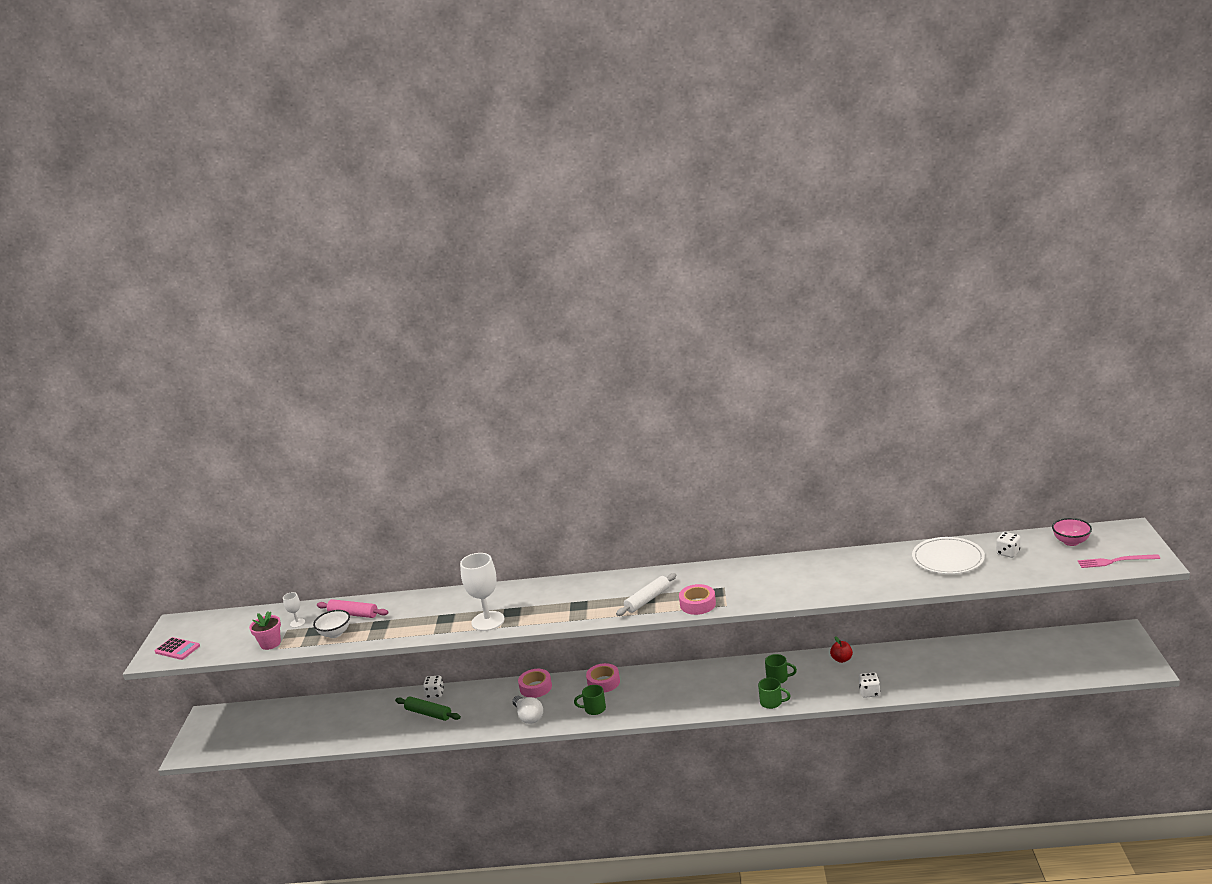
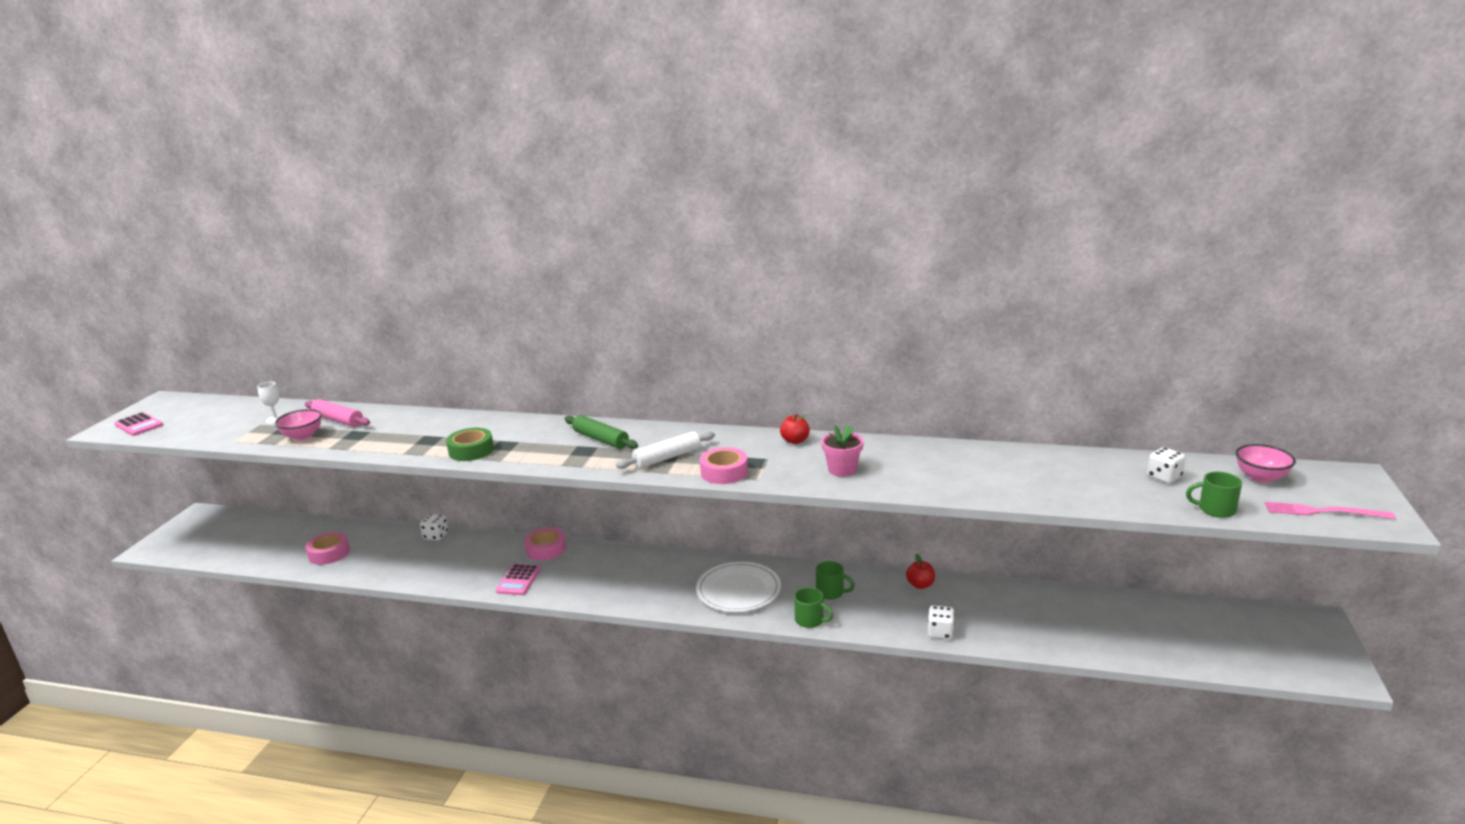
camera: 10 degrees right, 0 degrees up
(270, 643) = (231, 435): pink flower pot -> pink flower pot (842, 470)
(335, 634) = (302, 436): white bowl -> pink bowl
(428, 713) = (415, 555): green rolling pin -> green rolling pin (601, 439)
(488, 621) = (471, 450): white goblet -> green tape
(528, 716) = (518, 580): white light bulb -> pink calculator
(594, 709) = (596, 586): green mug -> green mug (1215, 510)
(603, 682) = (624, 558): pink tape -> pink tape (329, 553)
(736, 568) = (795, 441): none -> red apple
(948, 559) = (1076, 471): white plate -> white plate (738, 590)

